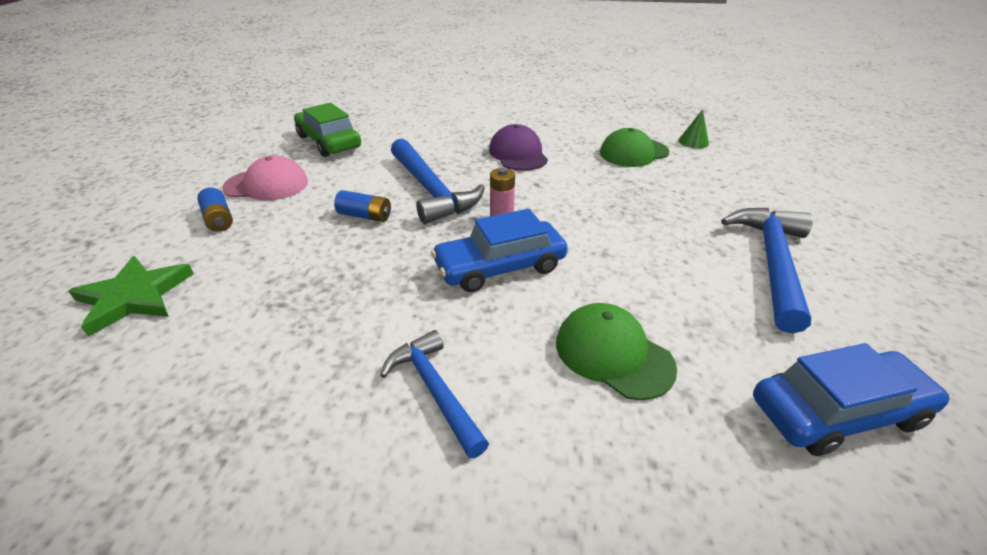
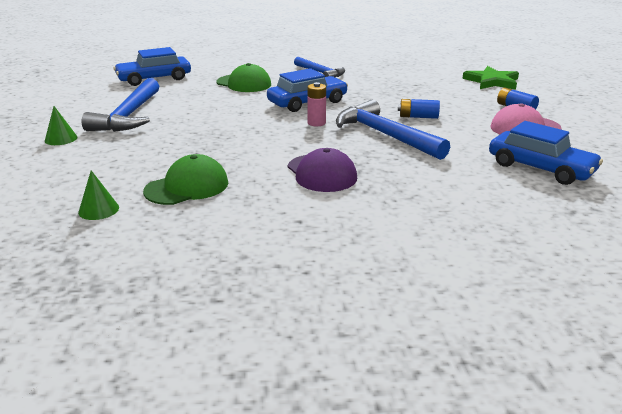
camera: 170 degrees right, 10 degrees down
(329, 142) = (540, 168): green car -> blue car
(819, 223) = (61, 139): none -> green cone

